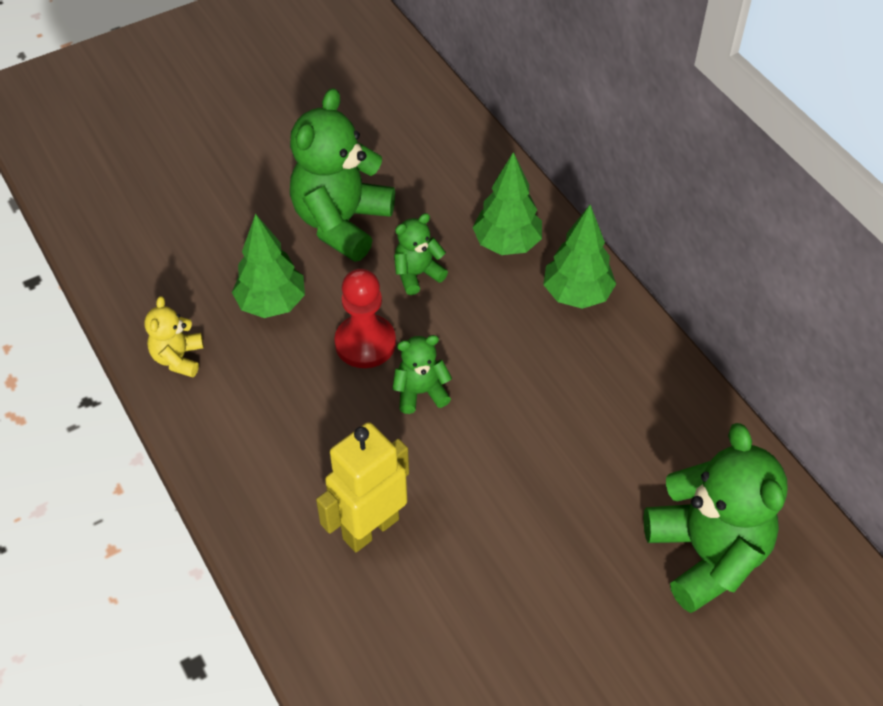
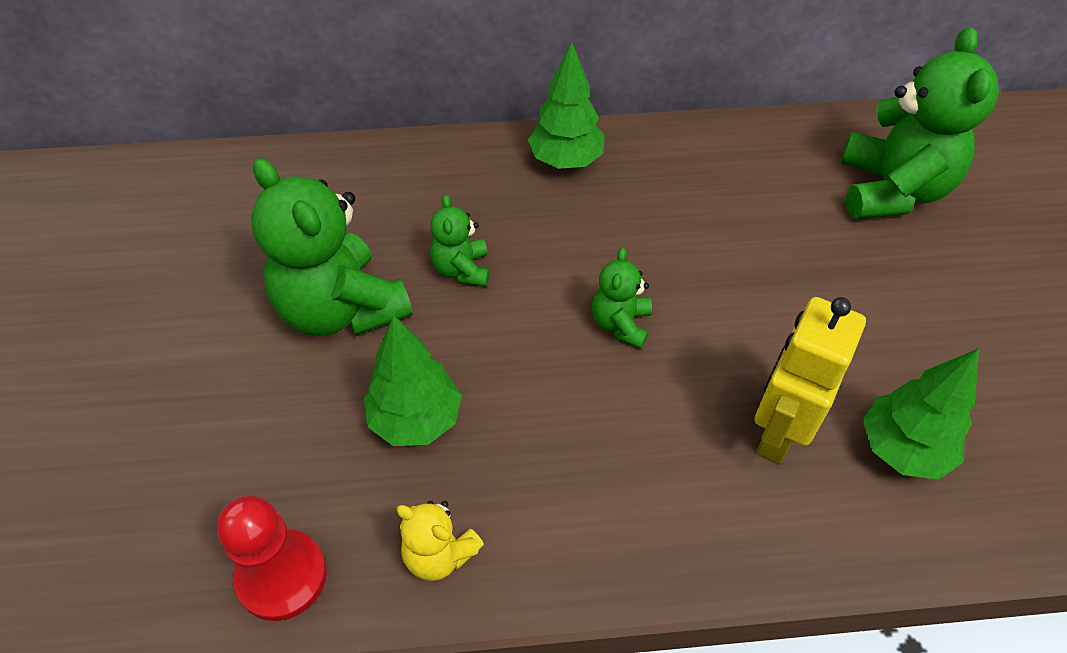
camera: 65 degrees left, 0 degrees up
(365, 343) = (528, 349): red pawn -> red pawn (282, 576)
(370, 528) = (777, 432): yellow robot -> yellow robot turned 45 degrees clockwise
(507, 244) = (470, 185): green tree -> green tree (902, 449)
(706, 554) = (891, 191): green teddy bear -> green teddy bear turned 90 degrees clockwise

